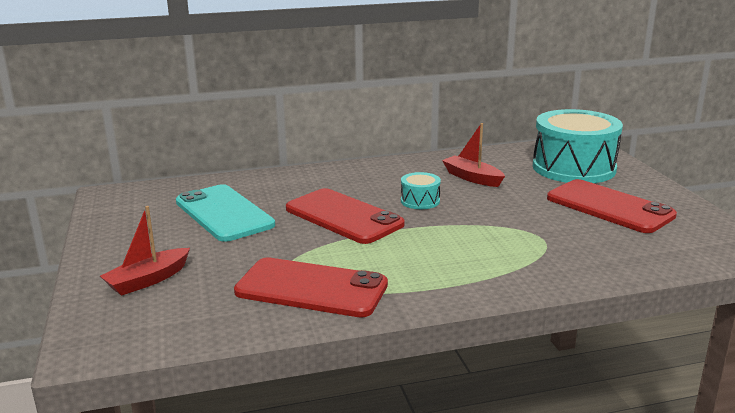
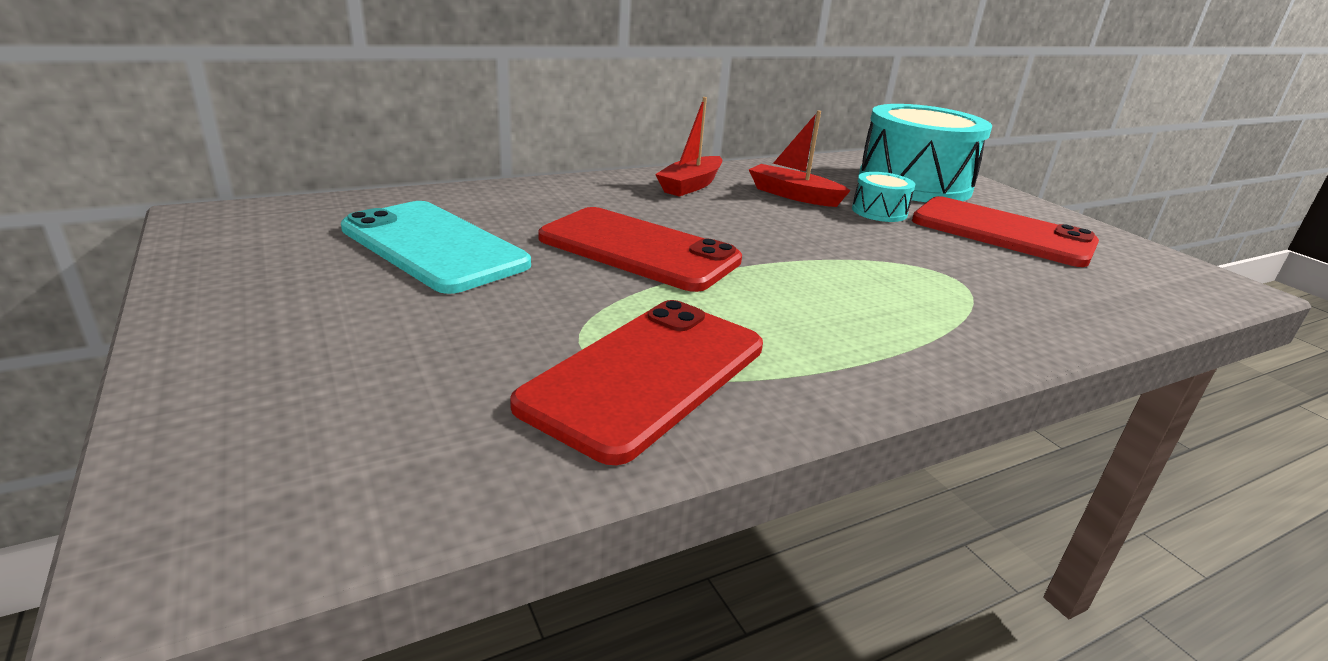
camera: 15 degrees left, 5 degrees up
(148, 280) = (313, 374): red boat -> red boat (690, 185)
(311, 288) = (646, 375): red phone -> red phone turned 60 degrees counterclockwise
(420, 201) = (741, 226): turquoise drum -> turquoise drum (879, 212)

